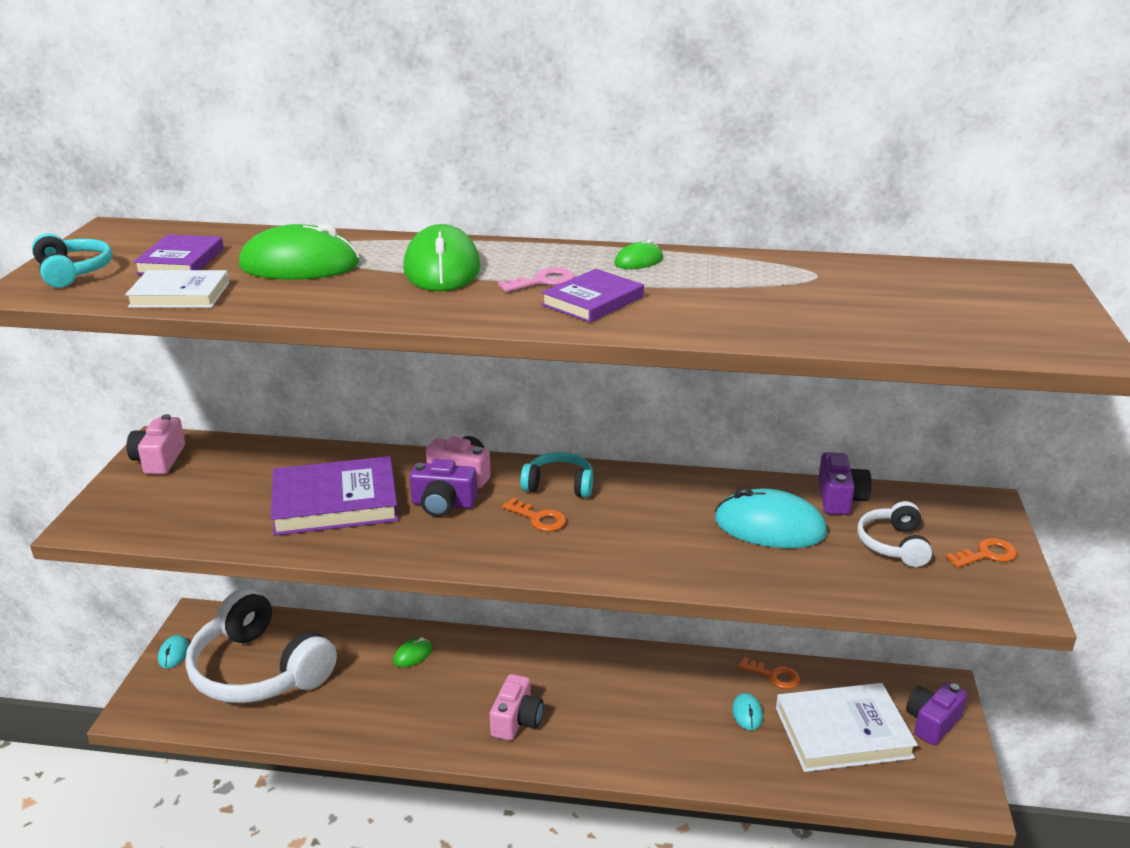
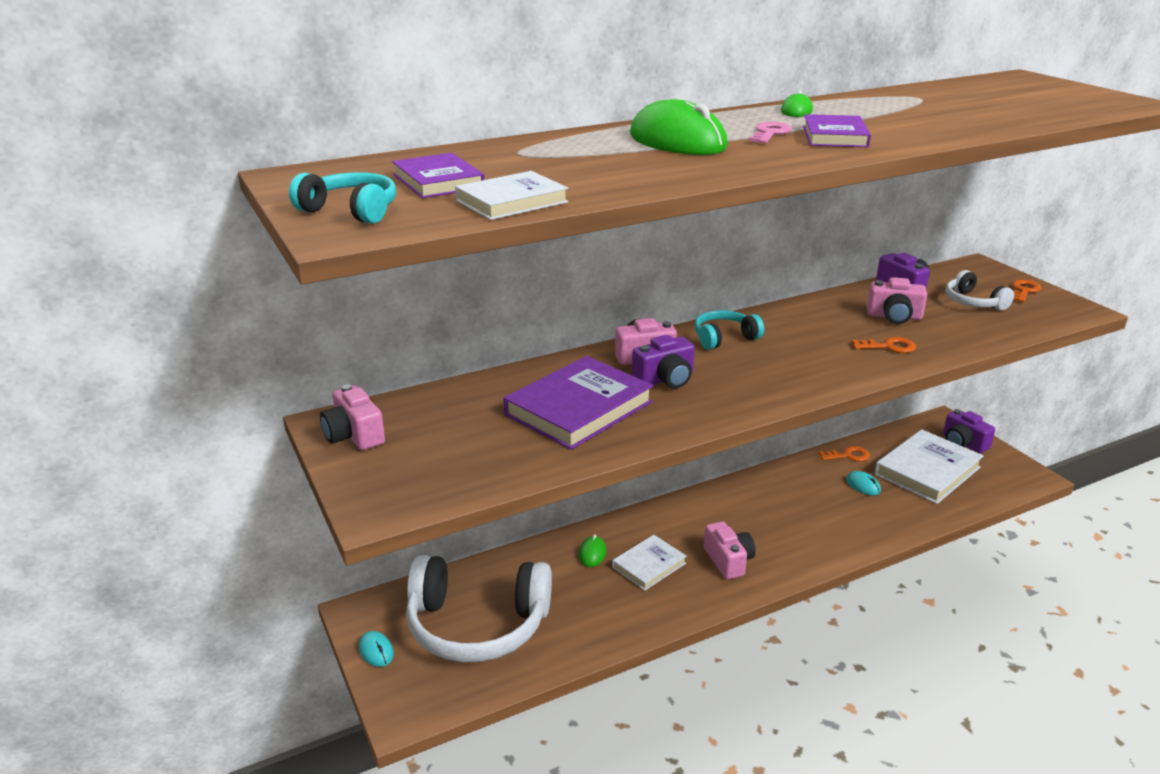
camera: 35 degrees left, 0 degrees up
(299, 265) = (557, 162): green mouse -> none
(444, 689) = (649, 565): none -> white book
(539, 518) = (748, 363): orange key -> orange key (889, 347)
(769, 527) = (894, 316): turquoise mouse -> pink camera
(932, 722) = (963, 443): purple camera -> purple camera turned 45 degrees counterclockwise

